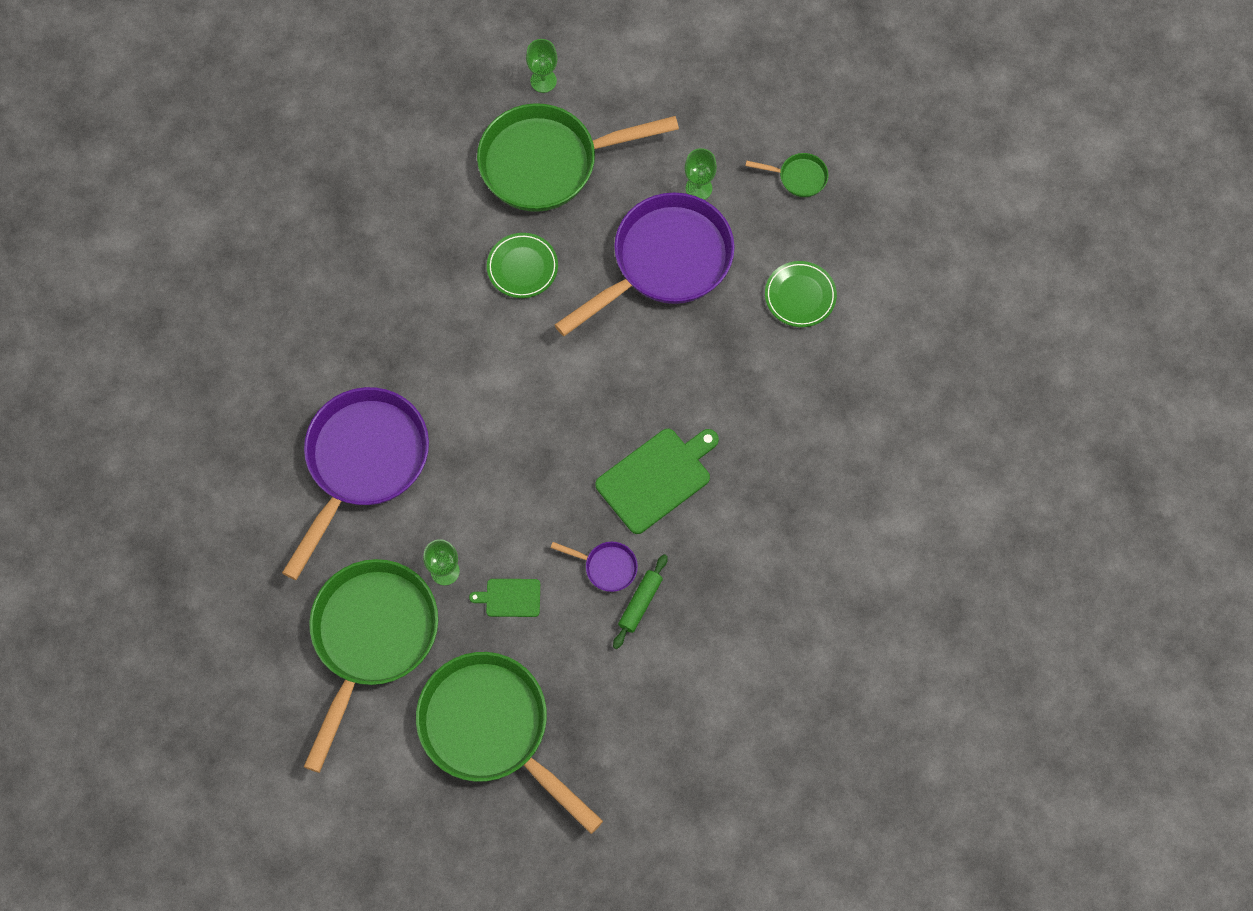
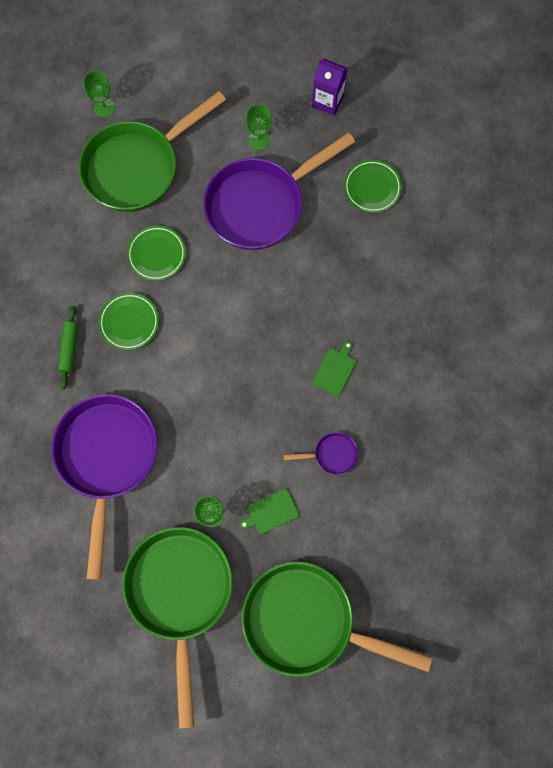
camera: 25 degrees left, 5 degrees up
(457, 328) = (129, 322): none -> green plate
(640, 603) = (370, 471): green rolling pin -> green rolling pin (69, 349)
(656, 478) = (335, 370): green cutting board -> green cutting board, size x0.53
(664, 262) = (261, 205): purple pan -> purple pan turned 150 degrees counterclockwise
(798, 177) = (327, 101): green pan -> purple carton

